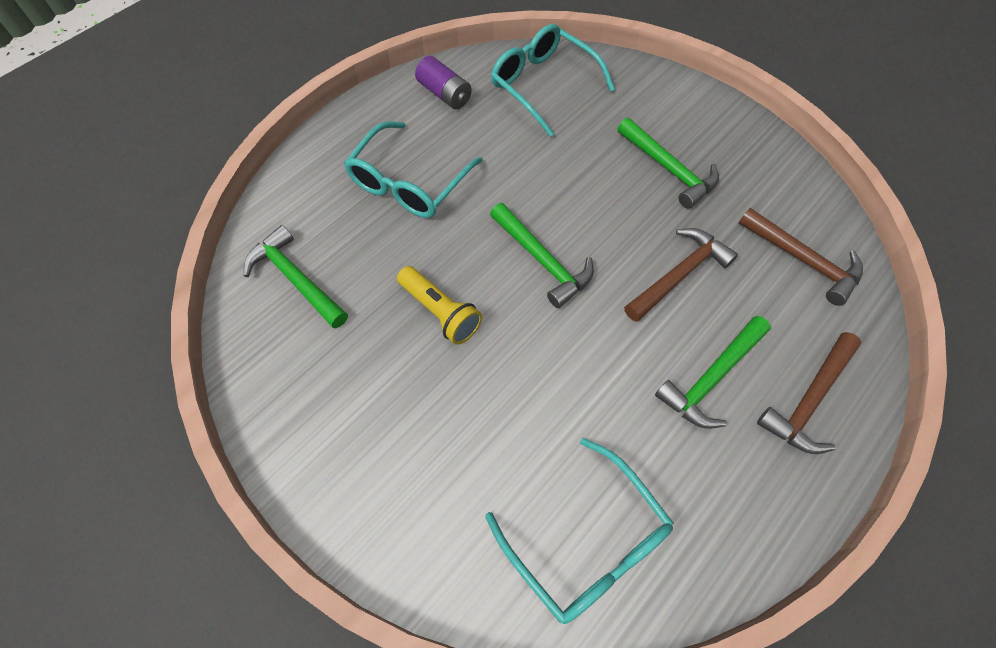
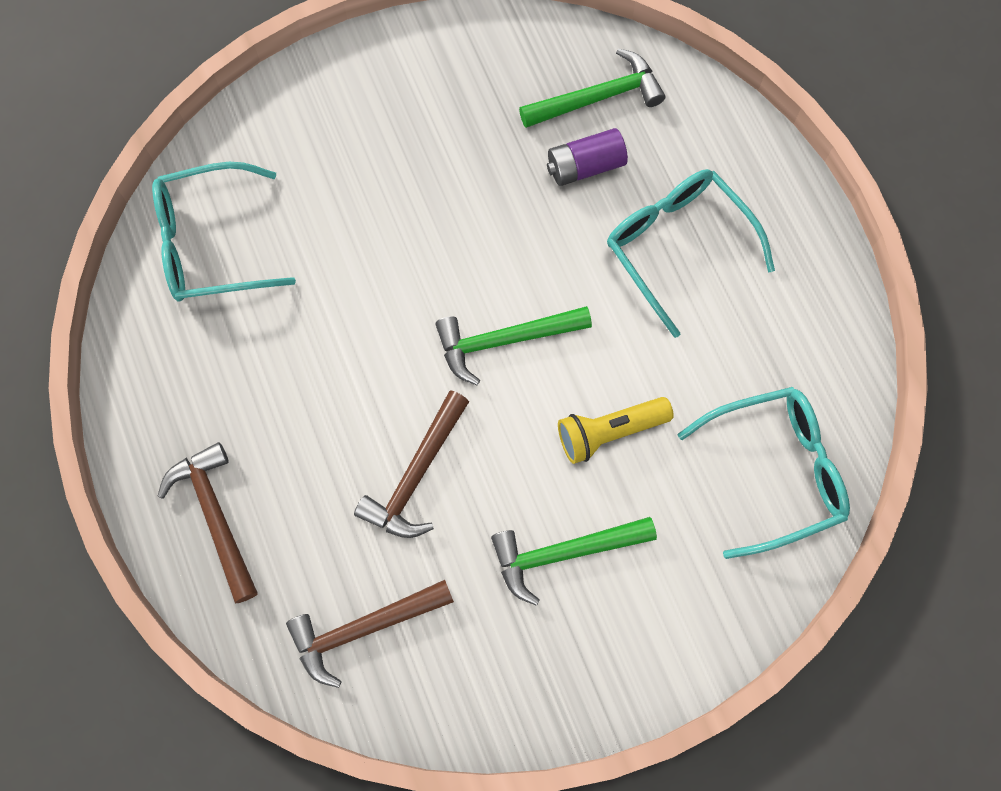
camera: 115 degrees right, 10 degrees up
(440, 312) = (492, 215): yellow flashlight -> yellow flashlight (609, 432)
(444, 94) = (809, 341): purple battery -> purple battery (585, 166)
(679, 274) = (416, 475): brown hammer -> brown hammer turned 45 degrees clockwise
(711, 378) = (288, 435): green hammer -> none

